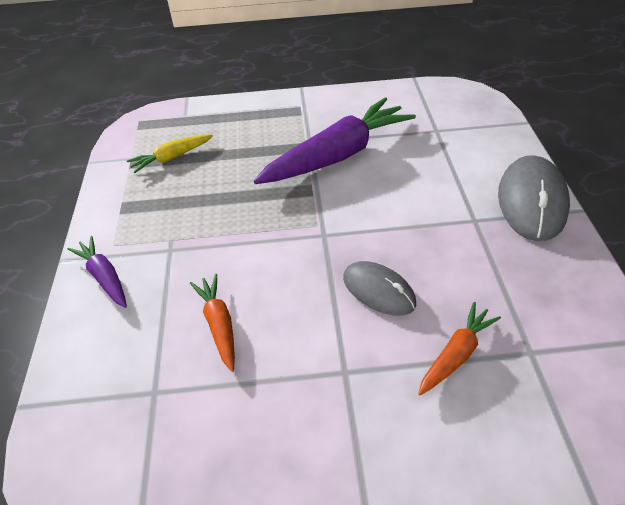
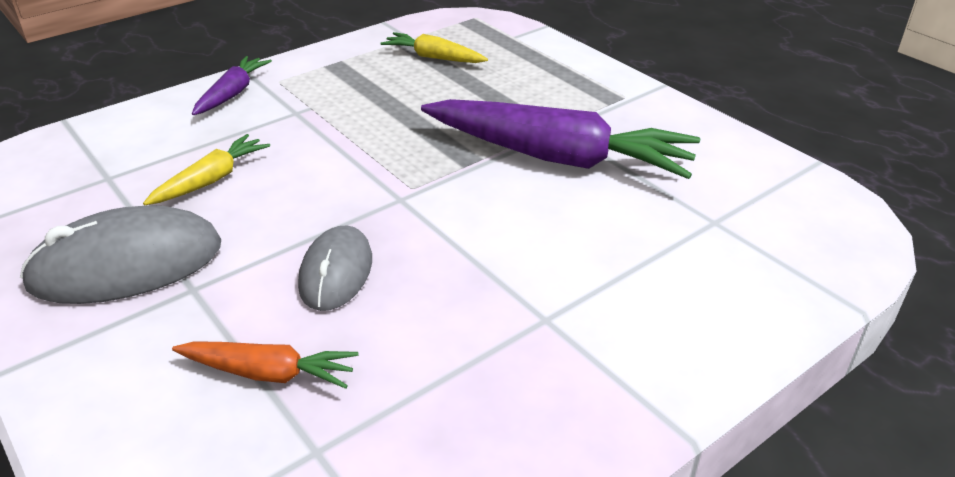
camera: 55 degrees right, 10 degrees down
(219, 324) = (211, 180): orange carrot -> yellow carrot
(531, 201) = (649, 369): grey mouse -> grey mouse (126, 264)

